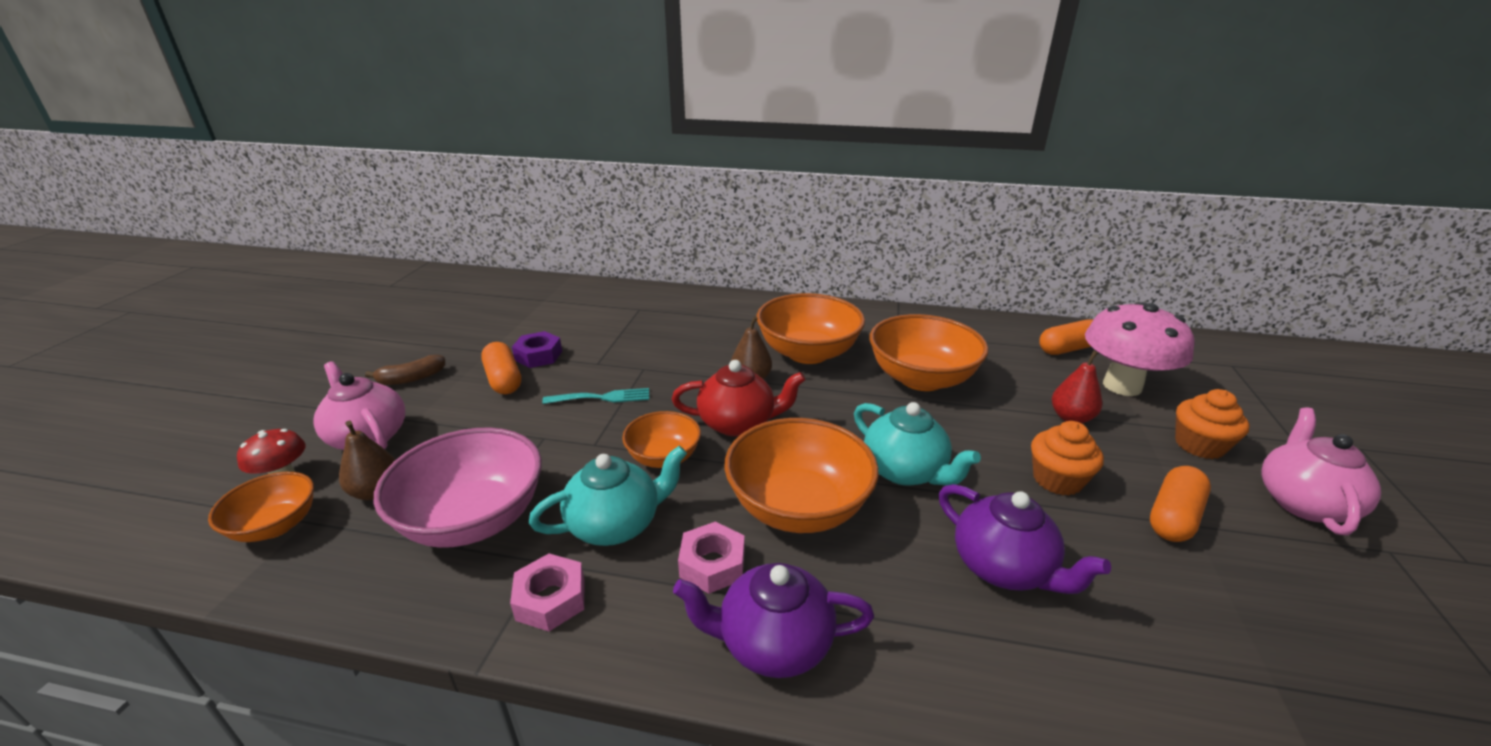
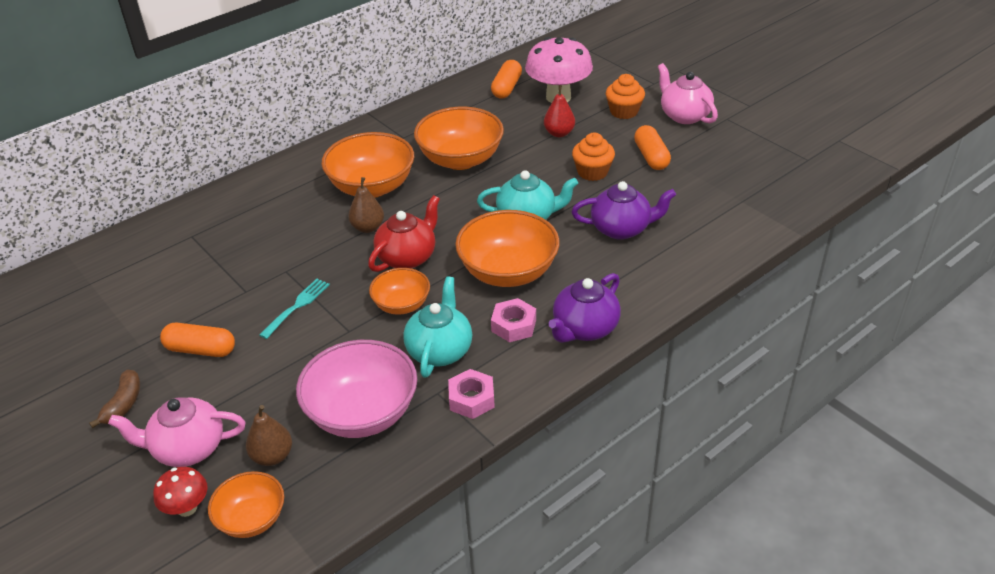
camera: 50 degrees left, 10 degrees up
(538, 356) = (189, 319): purple nut -> none

